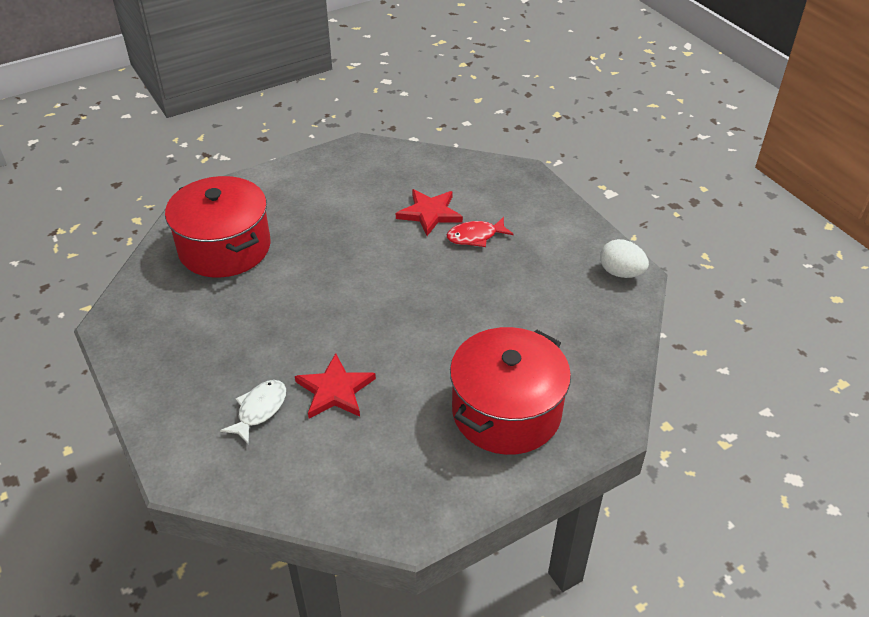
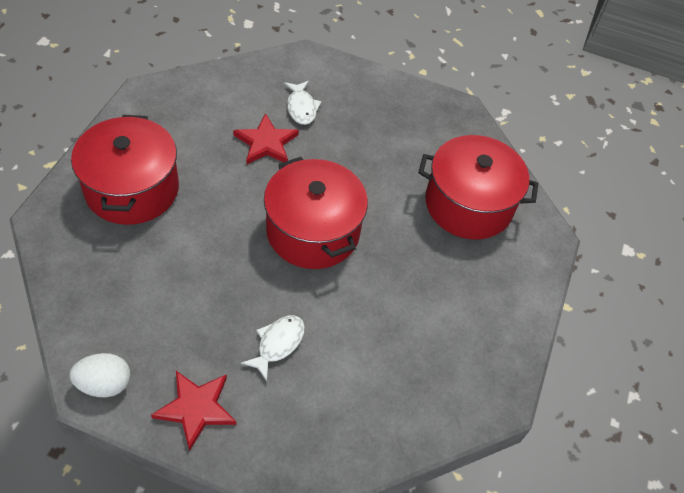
camera: 135 degrees right, 10 degrees up
(374, 292) = (313, 231): none -> red pot
(429, 213) = (344, 347): red star -> red star (196, 408)
(475, 236) = (278, 344): red fish -> white fish

